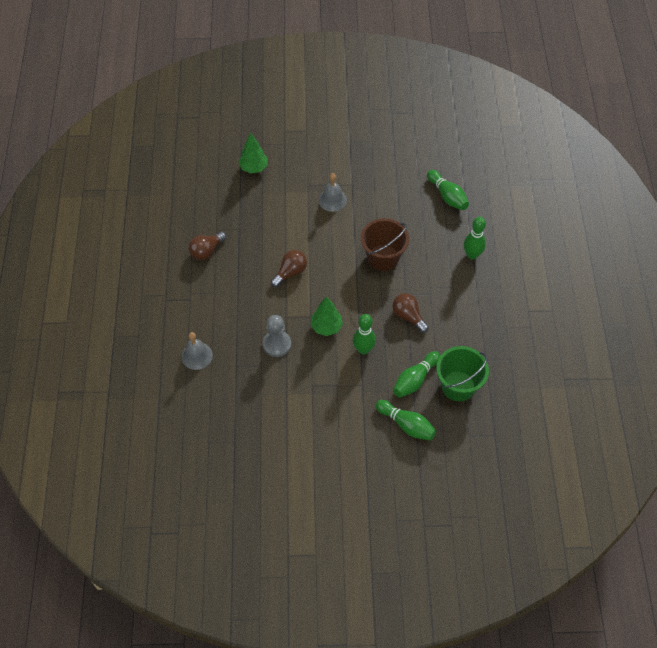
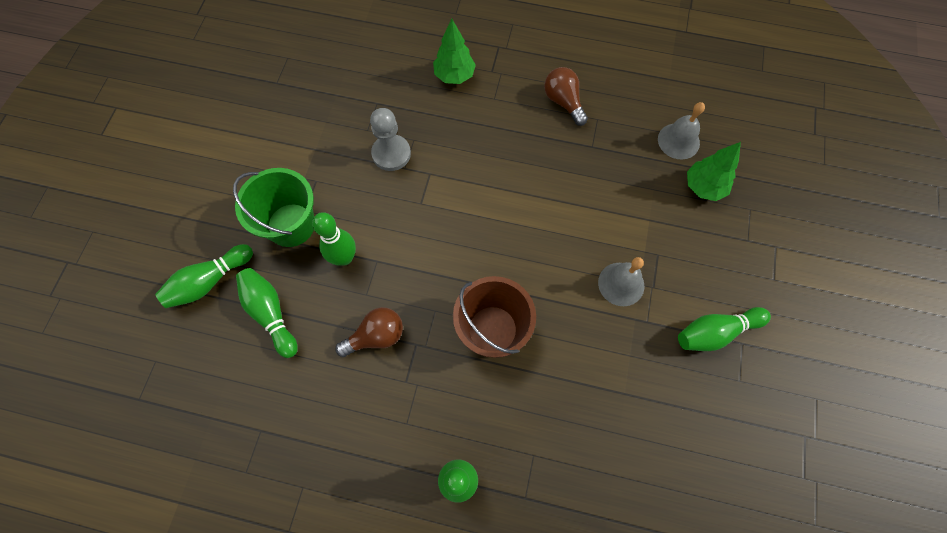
camera: 105 degrees right, 10 degrees up
(197, 356) = (406, 65): grey bell -> grey bell (678, 141)
(290, 272) = (500, 195): brown light bulb -> none
(326, 327) = (397, 219): green tree -> green tree (454, 76)
(447, 196) = (593, 479): green bowling pin -> green bowling pin (715, 332)
(458, 386) = (235, 372): green bucket -> green bucket (291, 225)

